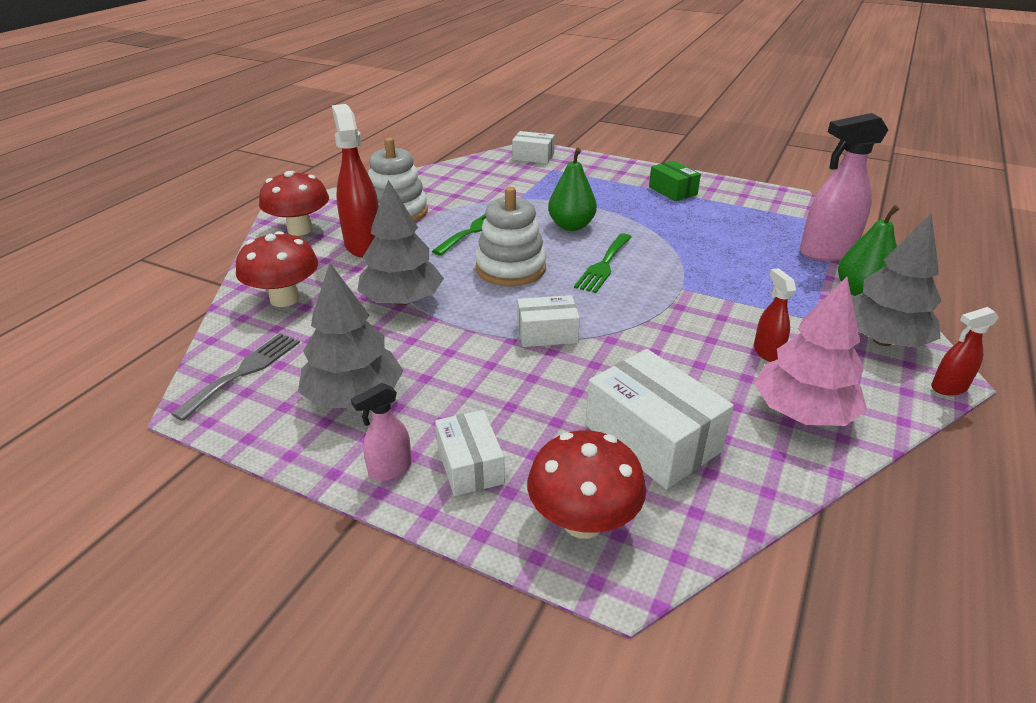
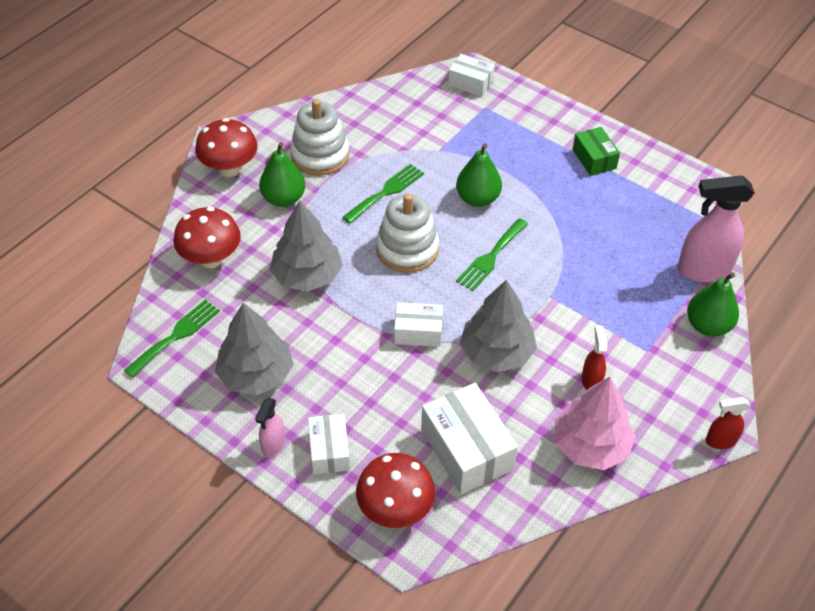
camera: 10 degrees right, 15 degrees up
(244, 372) = (176, 336): grey fork -> green fork
(363, 245) = (283, 198): red spray bottle -> green pear
(390, 469) = (273, 445): pink spray bottle -> pink spray bottle turned 45 degrees counterclockwise
(882, 340) = (695, 383): grey tree -> grey tree (497, 352)

